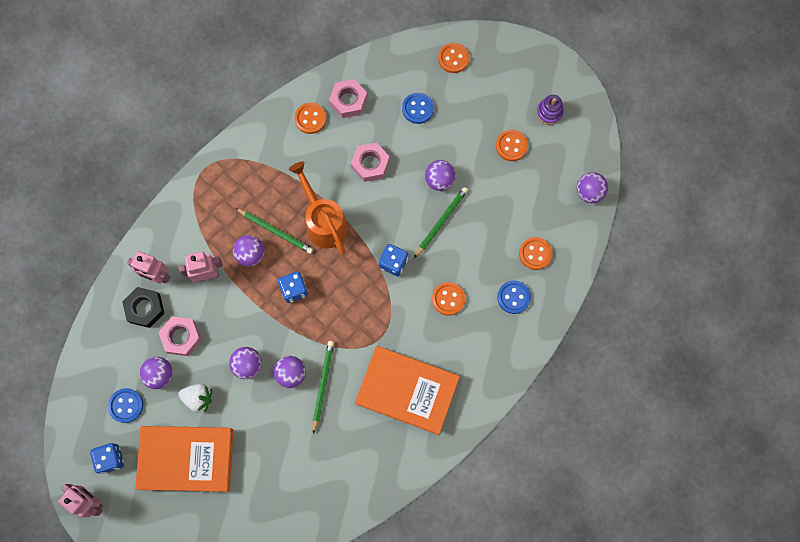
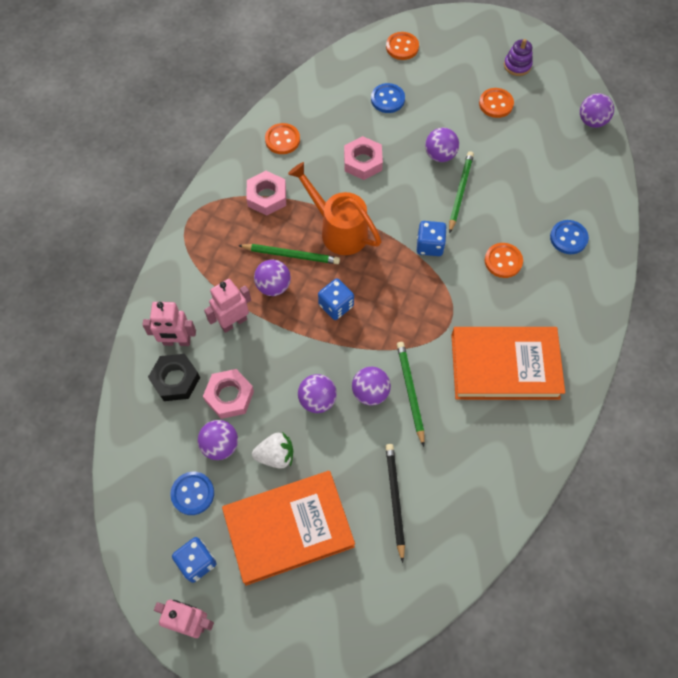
camera: 20 degrees left, 10 degrees down
(274, 467) = (395, 500): none -> black pencil
(348, 101) = (314, 112): pink nut -> pink nut (267, 197)
(535, 254) = (569, 191): orange button -> none

